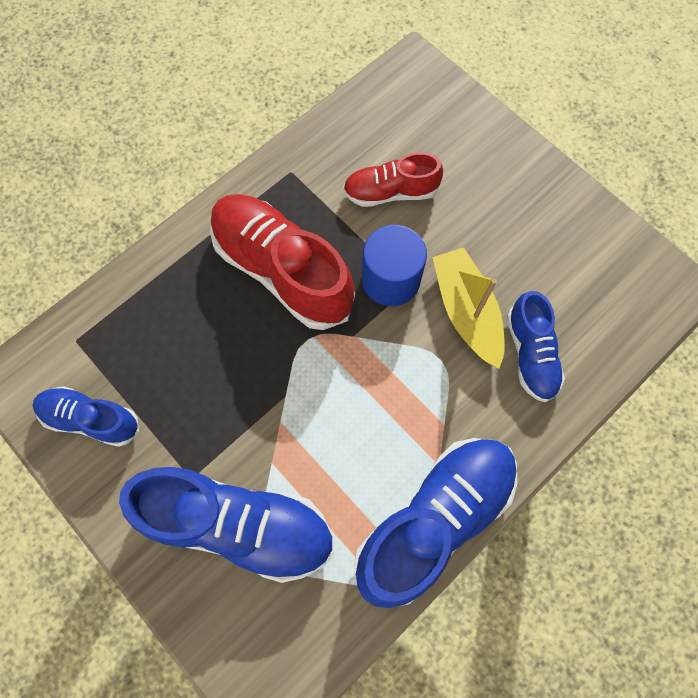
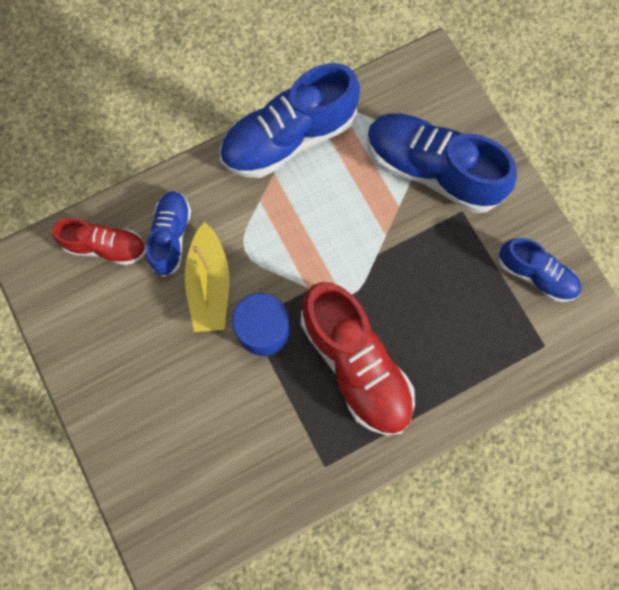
camera: 165 degrees left, 5 degrees up
(390, 192) = (237, 417): red shoe -> red shoe (106, 247)

